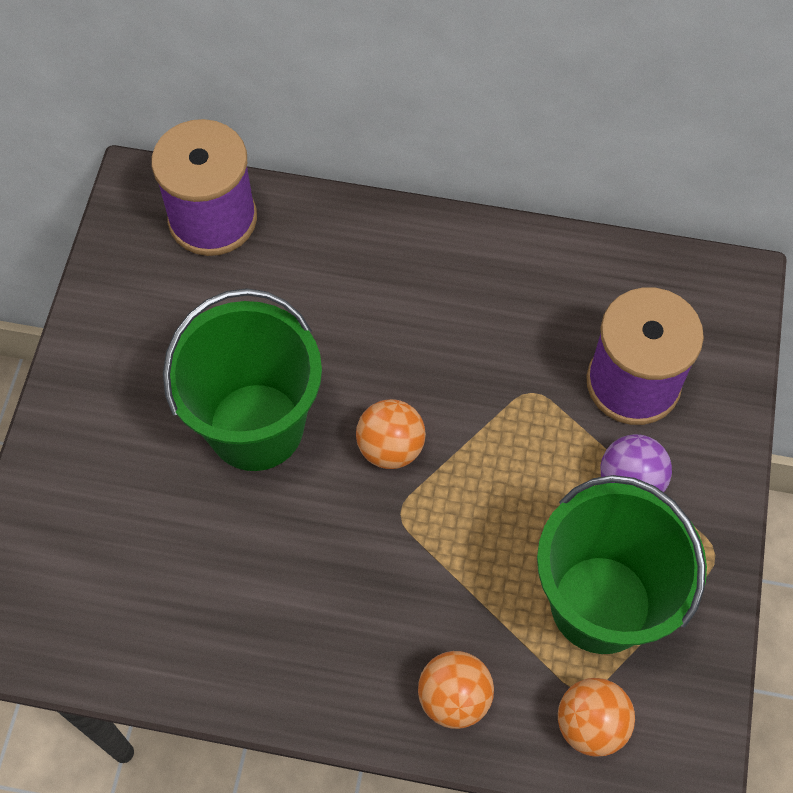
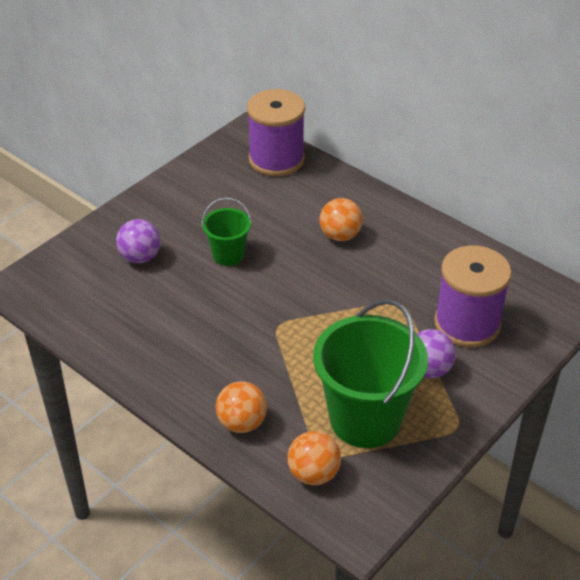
camera: 30 degrees right, 20 degrees down
(134, 494) = (140, 257): none -> purple ball
(256, 426) = (228, 255): green bucket -> green bucket, size x0.51
(390, 448) = (296, 294): orange ball -> orange ball (340, 235)

